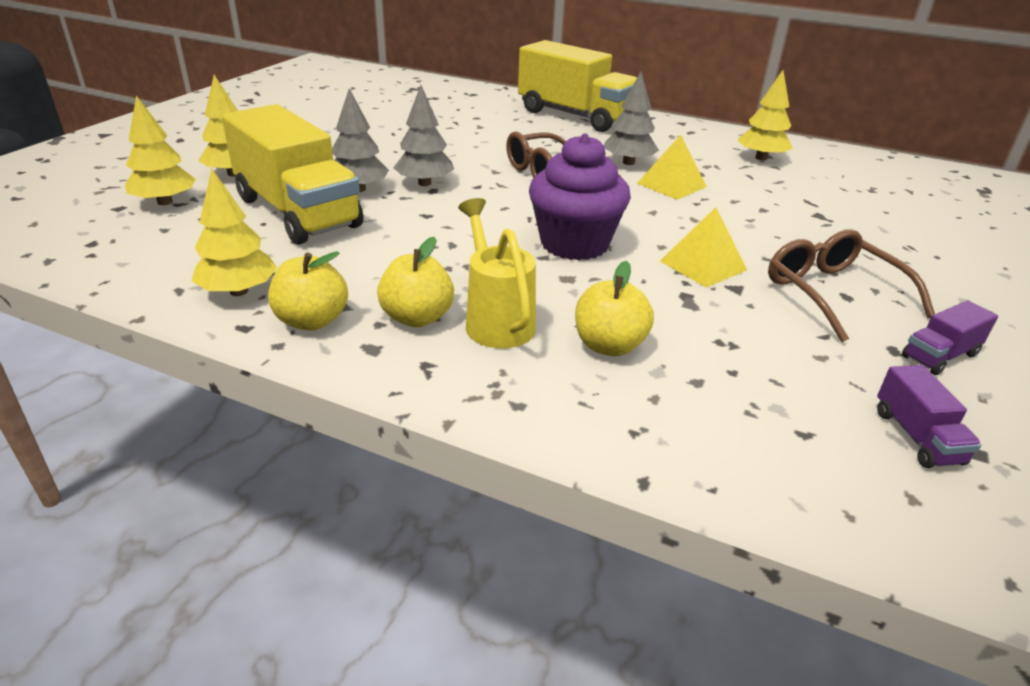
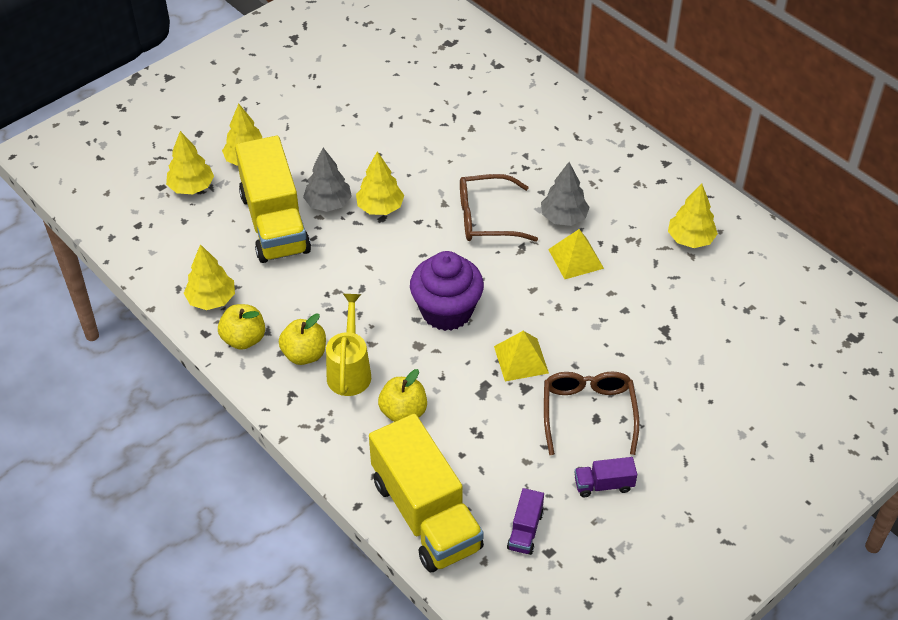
camera: 25 degrees right, 15 degrees up
(424, 183) = (380, 207): grey tree -> yellow tree
(575, 116) = (570, 128): yellow truck -> yellow truck (426, 514)

